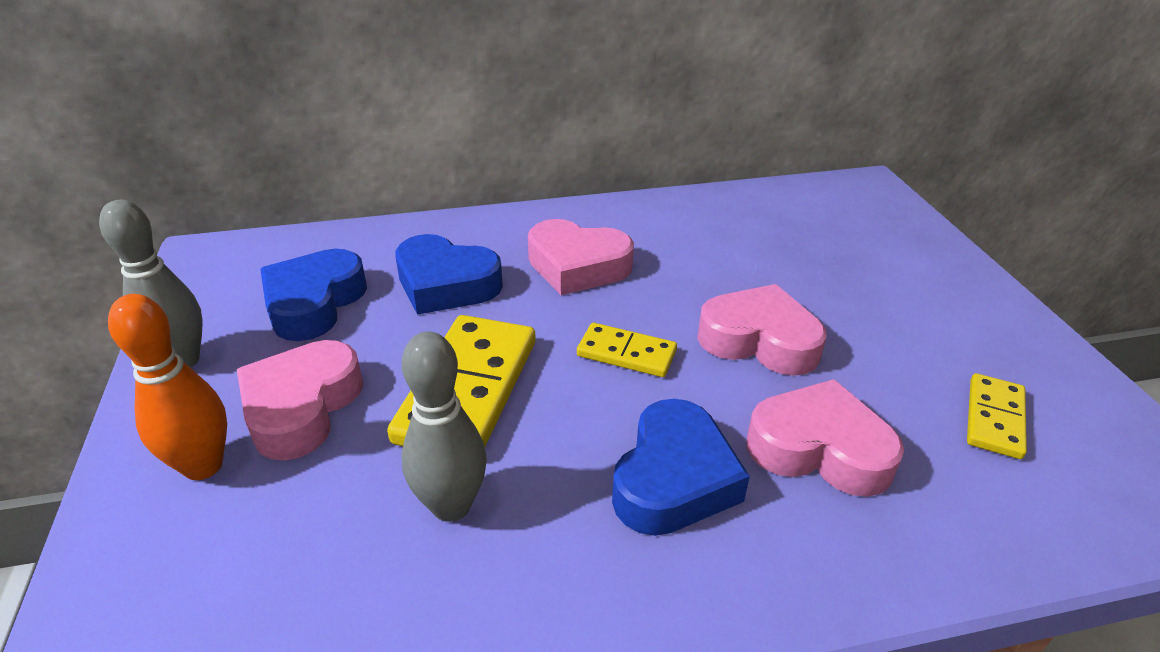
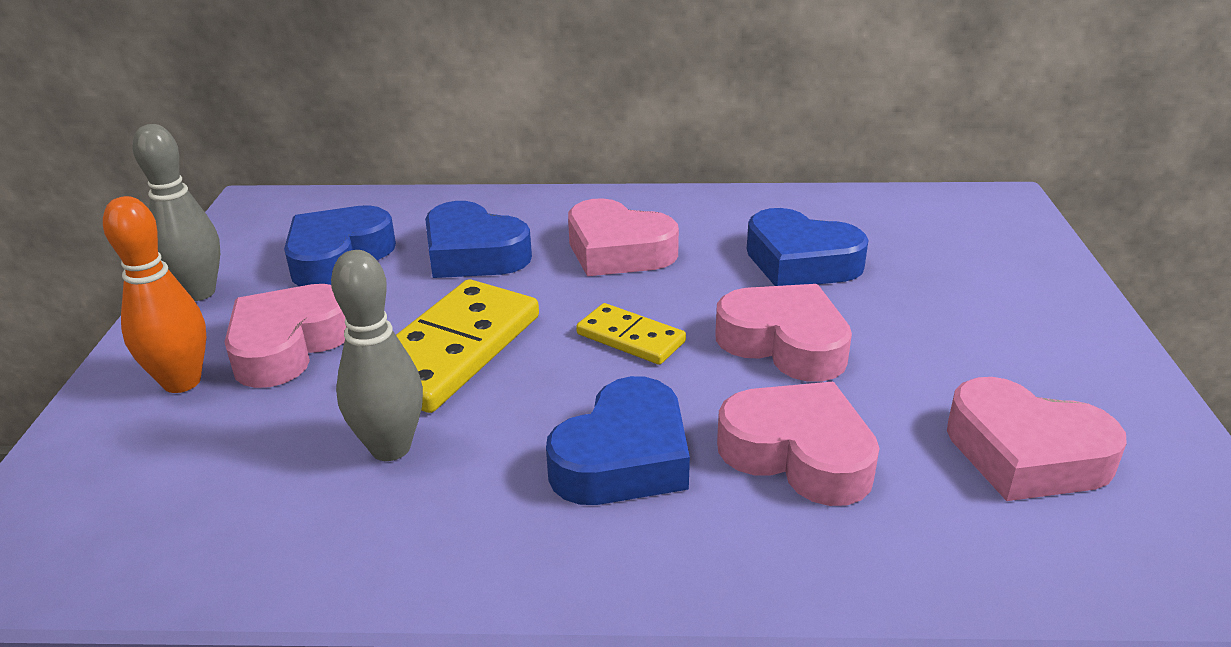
camera: 15 degrees right, 5 degrees down
(737, 259) = (800, 262): none -> blue heart
(994, 418) = (1025, 454): yellow domino -> pink heart

